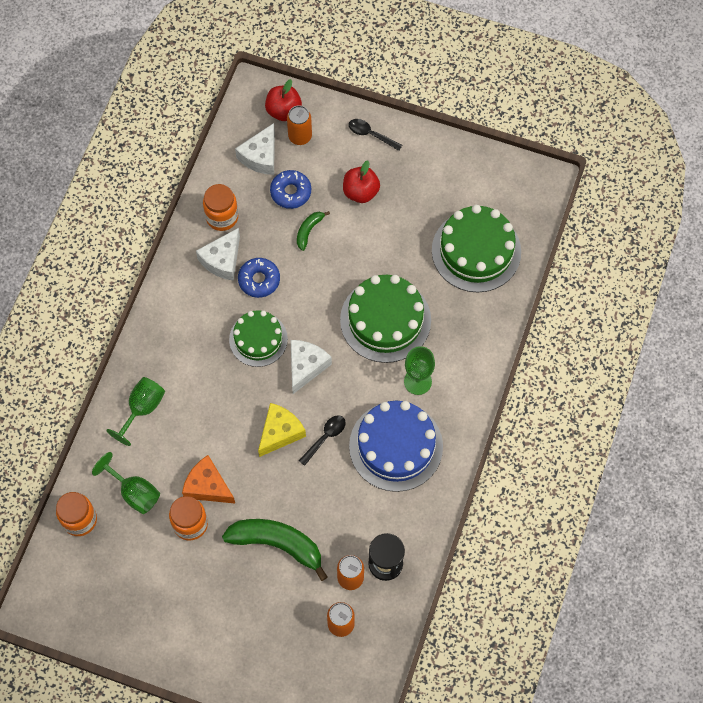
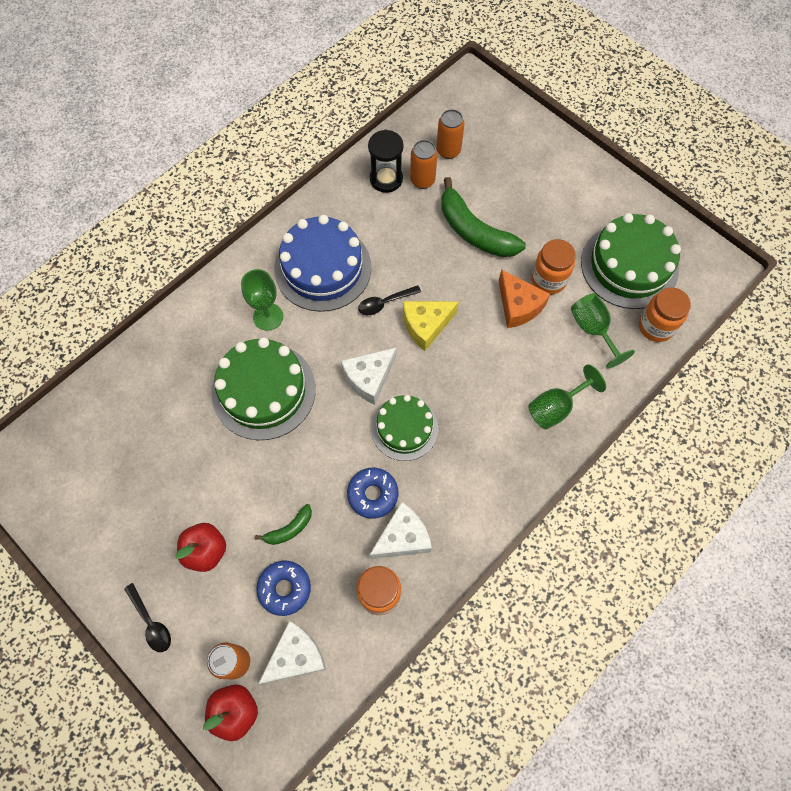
camera: 155 degrees left, 0 degrees up
(476, 251) = (127, 422): green cake -> green cake (629, 266)

